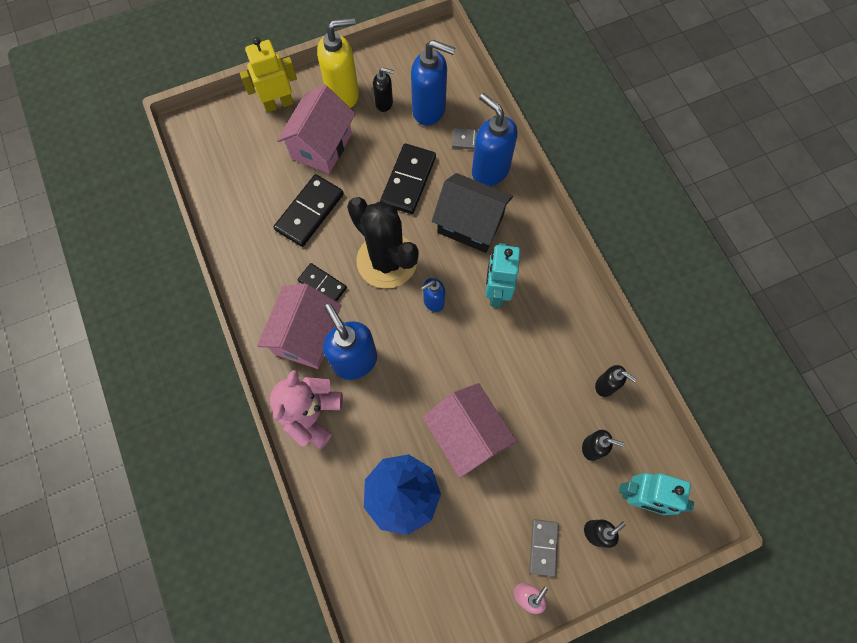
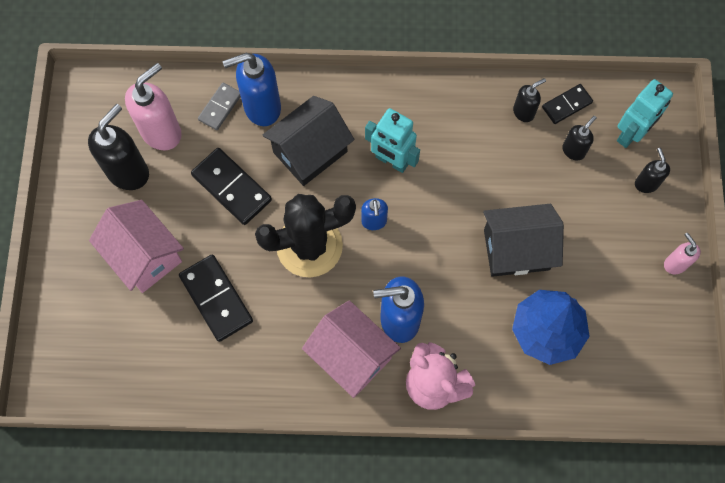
camera: 65 degrees left, 0 degrees up
(278, 104) = (66, 279): yellow robot -> none
(322, 284) = (304, 318): black domino -> black domino (567, 105)
(343, 94) = (93, 208): yellow soap dispenser -> none
(384, 103) = (128, 172): black soap dispenser -> black soap dispenser, size x1.85
(429, 110) = (162, 132): blue soap dispenser -> pink soap dispenser
(466, 435) = (516, 250): pink house -> black house
(543, 547) = (641, 231): grey domino -> none

